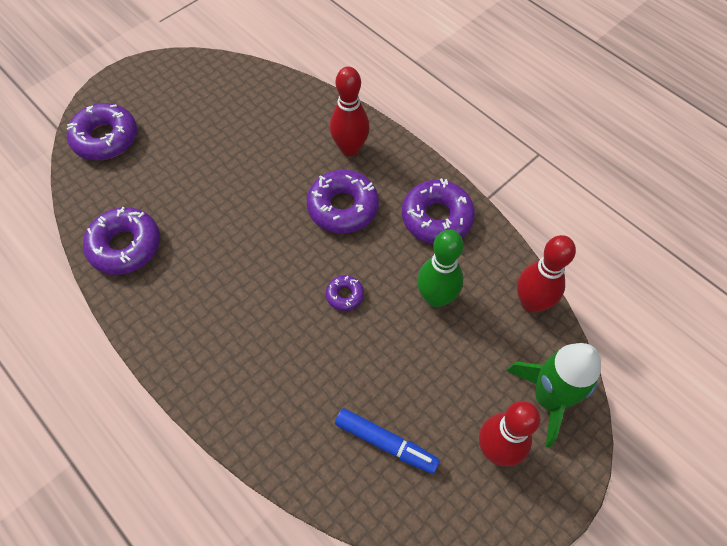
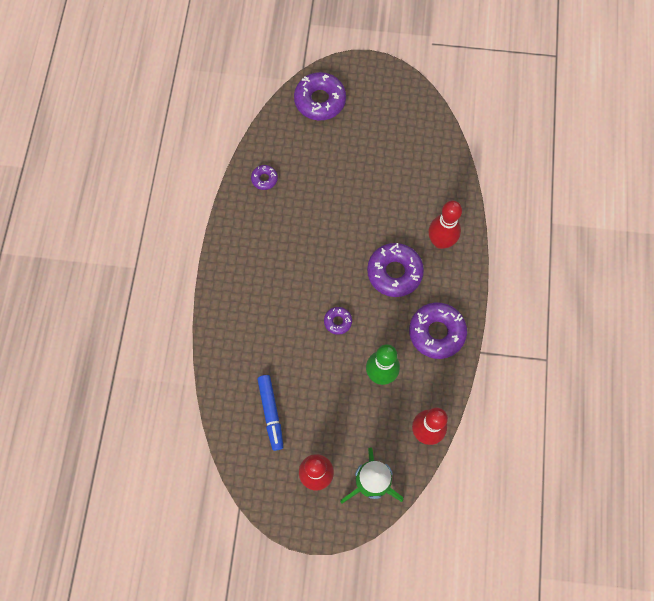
camera: 50 degrees right, 10 degrees up
(125, 246) = (264, 179): purple donut -> purple donut, size x0.50

